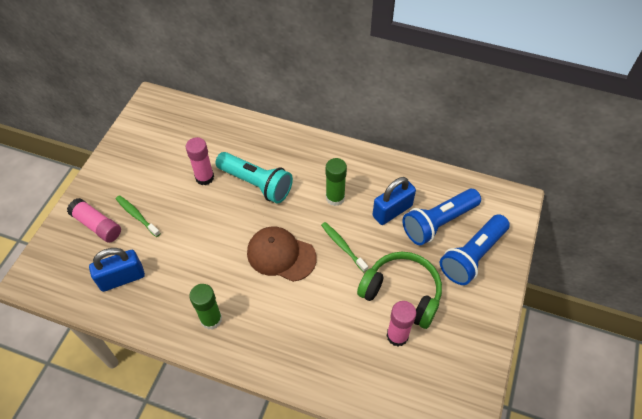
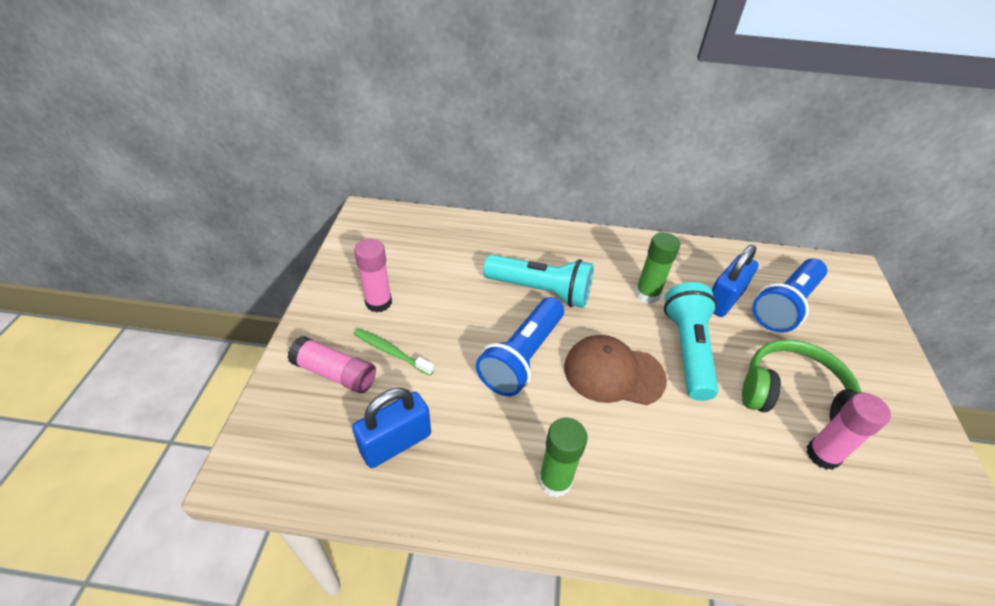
camera: 15 degrees left, 10 degrees down
(204, 177) = (469, 292): pink glue stick -> pink glue stick (378, 302)
(343, 246) = (687, 350): green toothbrush -> turquoise flashlight
(472, 256) = (848, 337): blue flashlight -> blue flashlight (522, 357)

